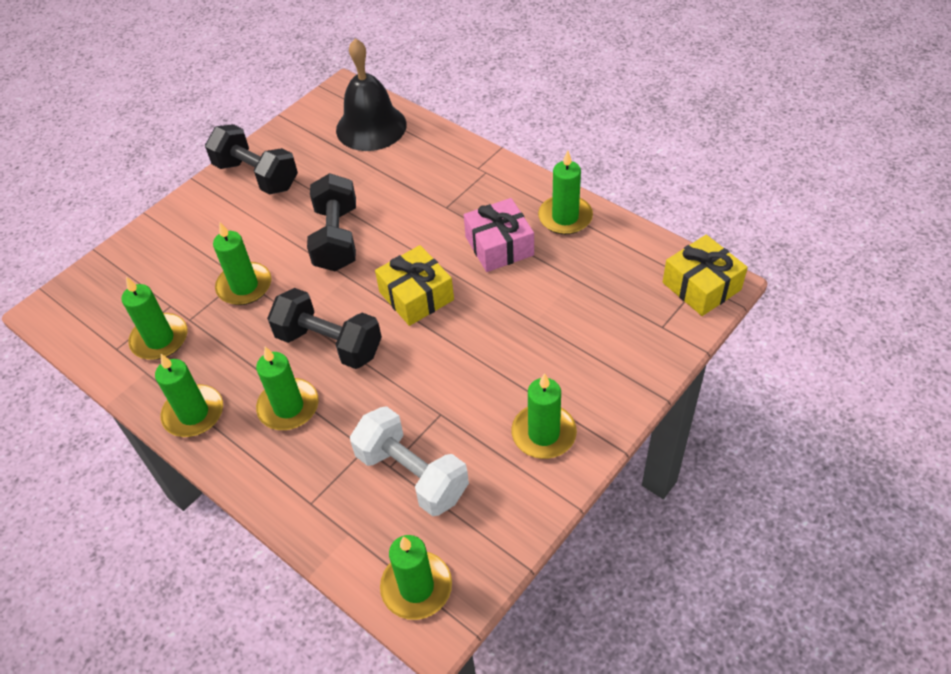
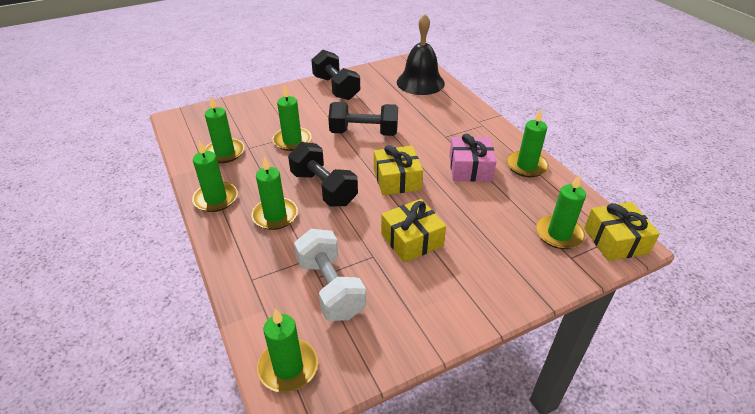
camera: 20 degrees right, 10 degrees down
(336, 238) = (364, 133): black dumbbell -> black dumbbell turned 75 degrees clockwise
(475, 374) = (412, 240): none -> yellow gift
(543, 433) = (442, 297): green candle -> green candle (559, 234)

